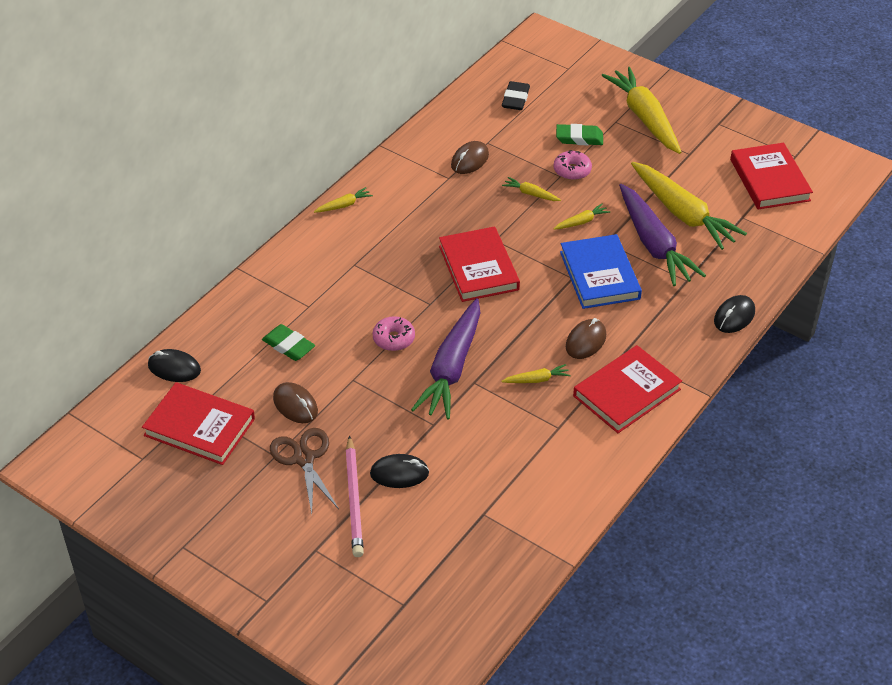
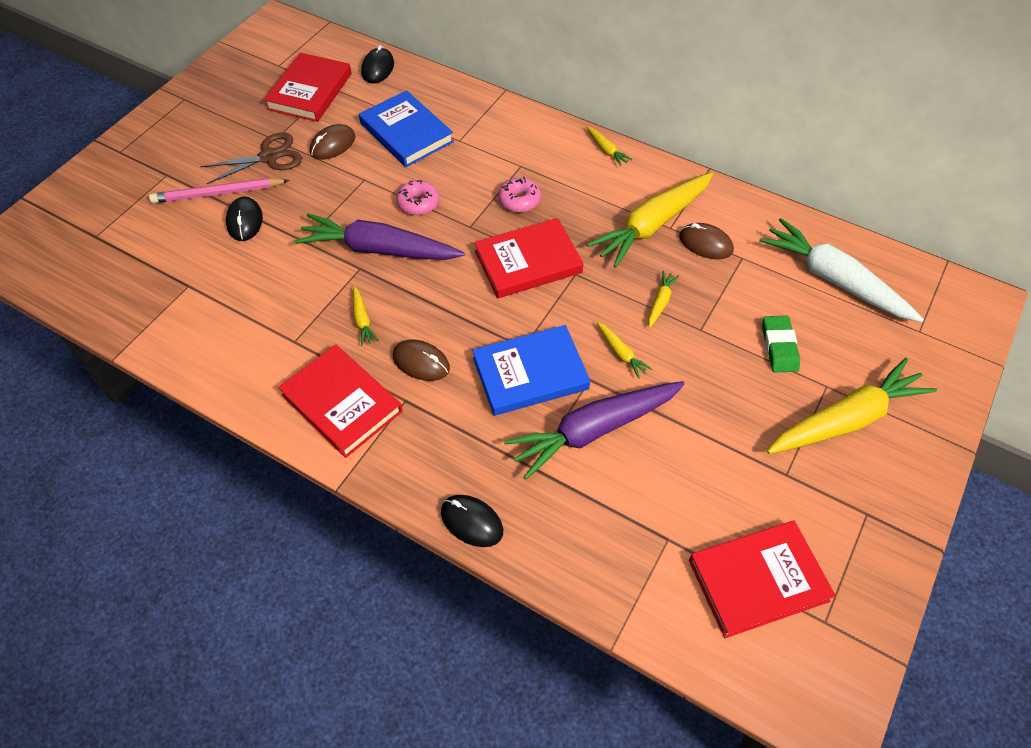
camera: 85 degrees right, 10 degrees up
(288, 346) = (406, 133): green eraser -> blue book
(515, 99) = (833, 279): black eraser -> white carrot
(572, 170) = (713, 341): pink donut -> pink donut (519, 200)
(683, 214) = (659, 464): yellow carrot -> yellow carrot (652, 225)

